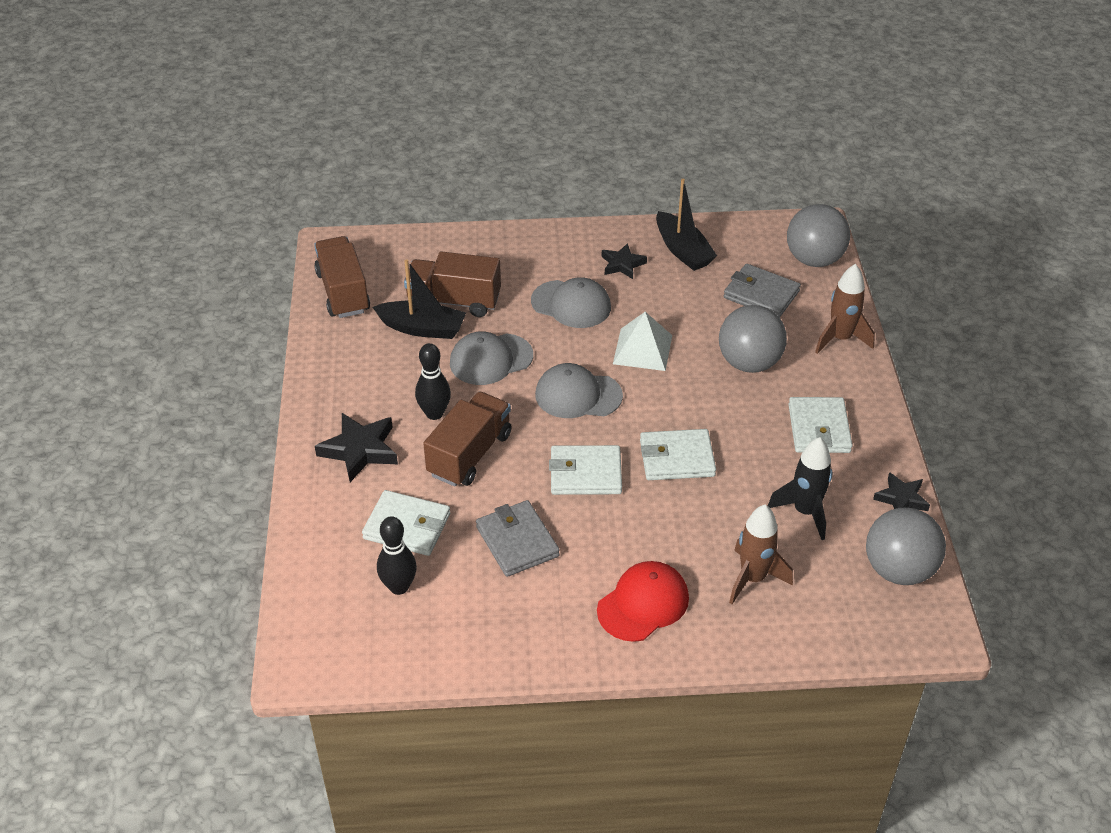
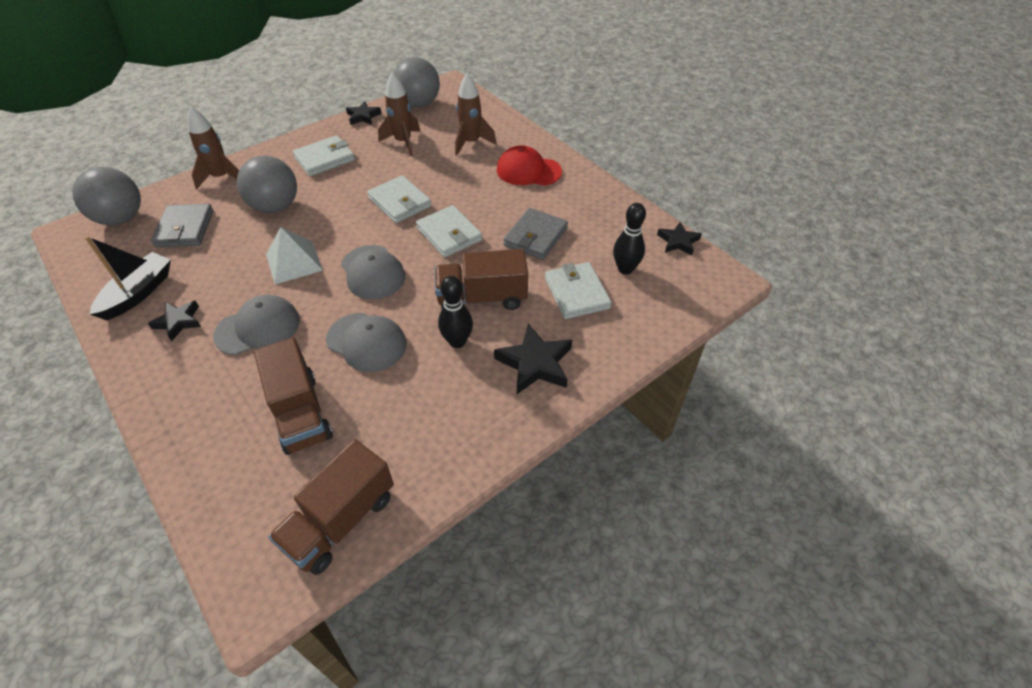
camera: 125 degrees left, 5 degrees up
(390, 665) = (678, 241): none -> black star
(422, 328) = (356, 413): black boat -> none
(571, 304) = (258, 328): grey cap -> grey cap turned 75 degrees clockwise
(805, 512) = (403, 142): black rocket -> brown rocket

